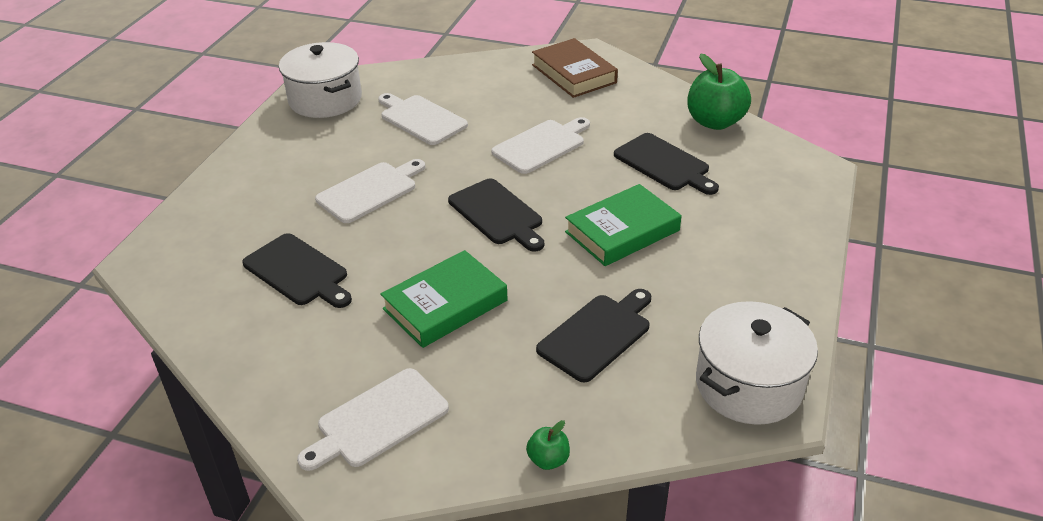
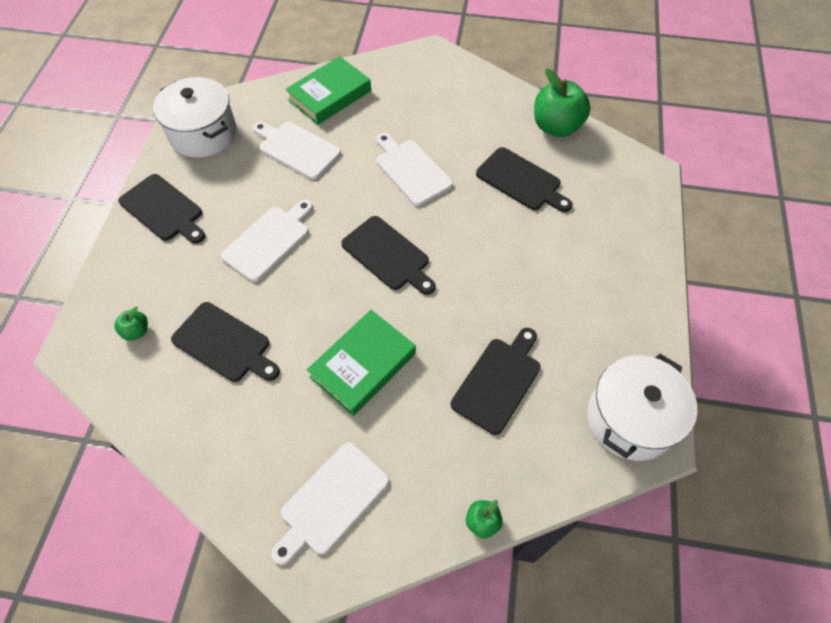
camera: 10 degrees left, 20 degrees up
(208, 252) = (136, 331): none -> green apple
(266, 156) = (163, 210): none -> black cutting board
(541, 145) = (411, 170): white cutting board -> white cutting board turned 75 degrees counterclockwise
(574, 74) = (424, 80): brown book -> none
(622, 231) = (499, 263): green book -> green book (330, 95)

